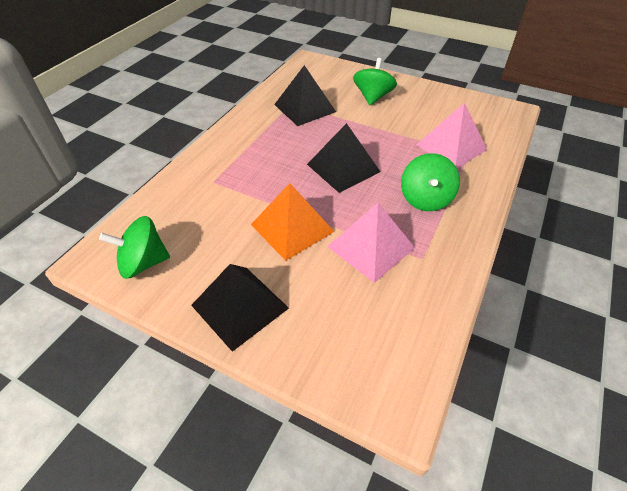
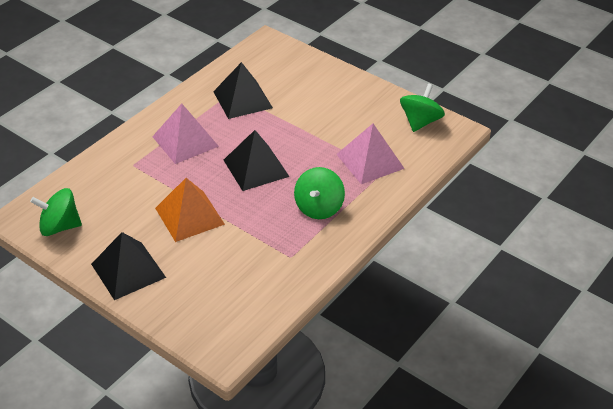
camera: 10 degrees right, 5 degrees down
(371, 247) = (251, 241): pink pyramid -> pink pyramid (185, 141)
(373, 97) = (317, 96): green spinning top -> green spinning top (420, 122)

